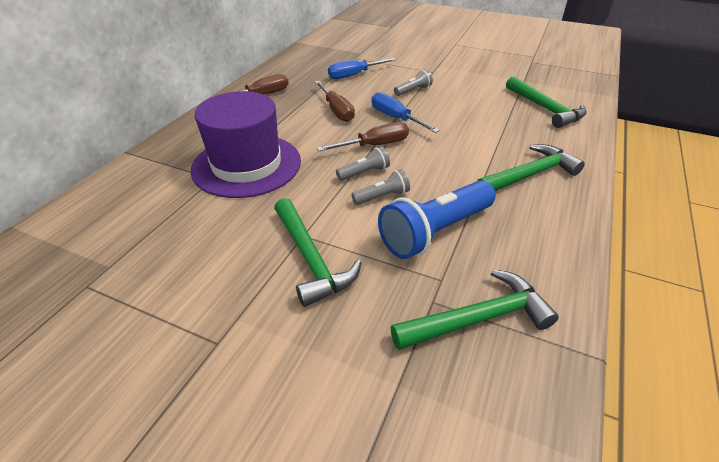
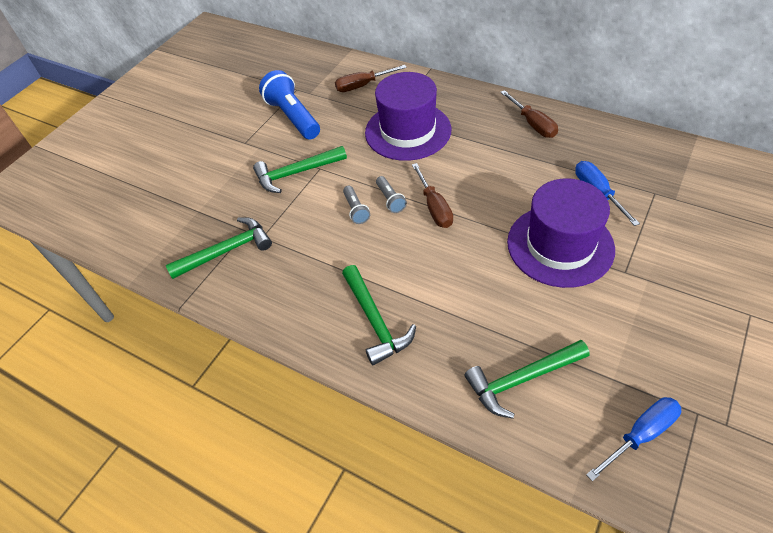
camera: 100 degrees right, 10 degrees up
(336, 110) = (503, 179): brown screwdriver -> brown screwdriver (363, 85)
(396, 118) = (489, 225): blue screwdriver -> blue screwdriver (640, 435)
(413, 91) = (560, 245): grey flashlight -> purple hat
(435, 231) = (309, 239): blue flashlight -> blue flashlight (293, 117)
(477, 318) = (226, 251): green hammer -> green hammer turned 105 degrees counterclockwise

